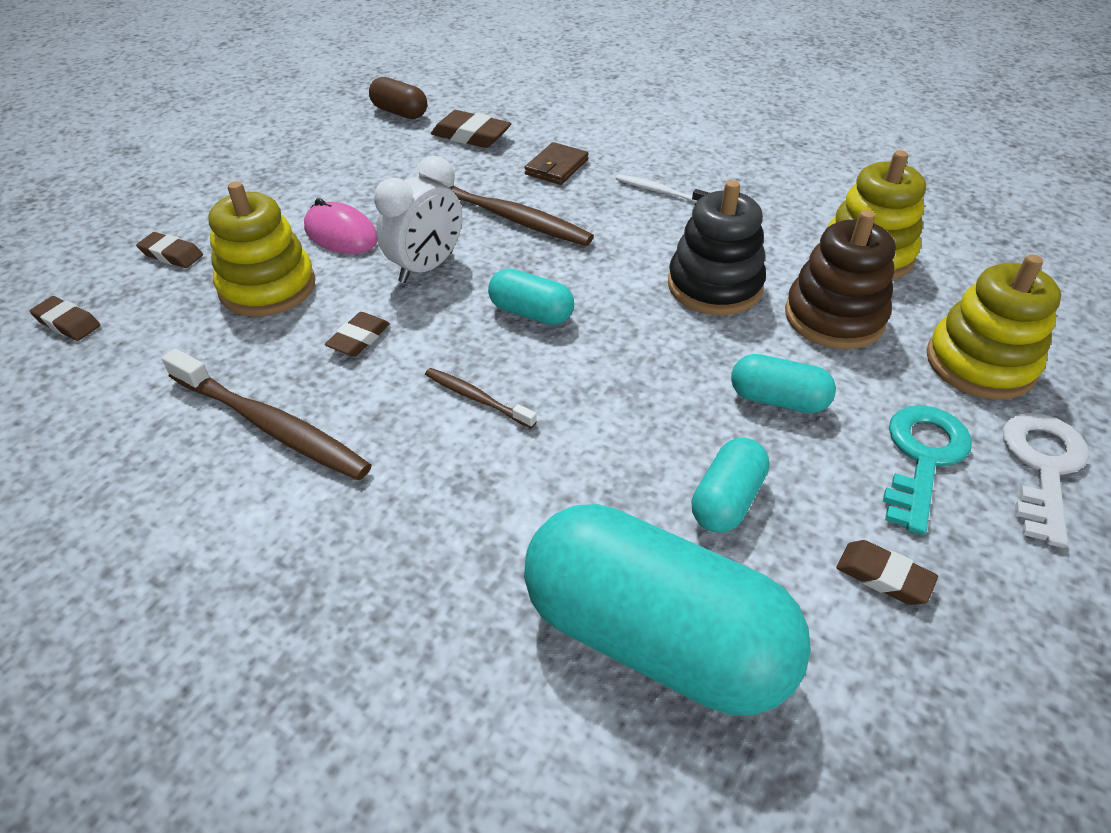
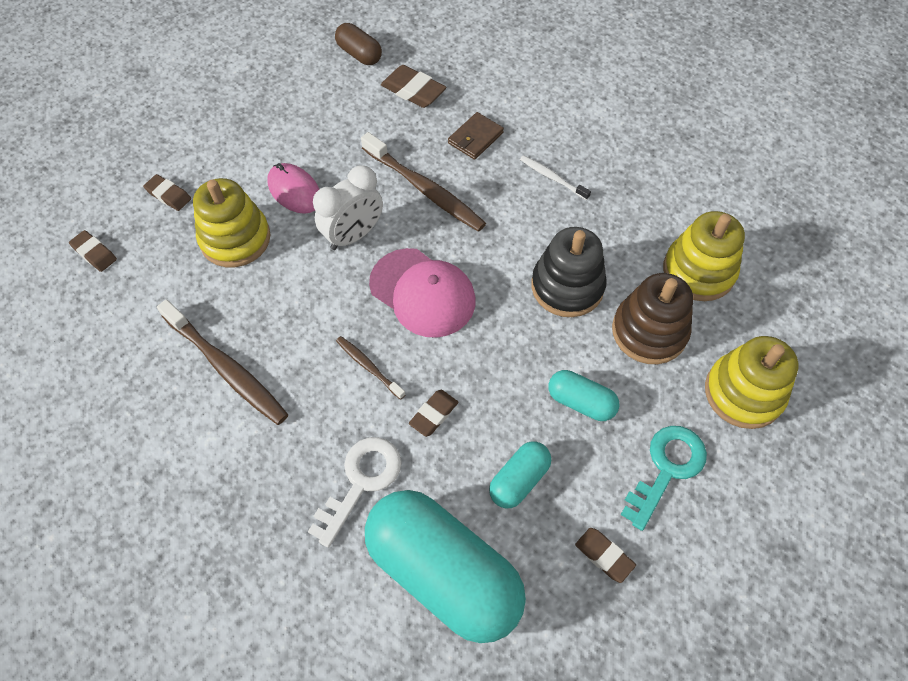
camera: 10 degrees right, 15 degrees up
(359, 339) = (295, 299): brown eraser -> brown eraser (433, 414)
(531, 313) = (422, 293): turquoise capsule -> pink cap
(1042, 467) = (749, 490): white key -> white key (361, 481)

